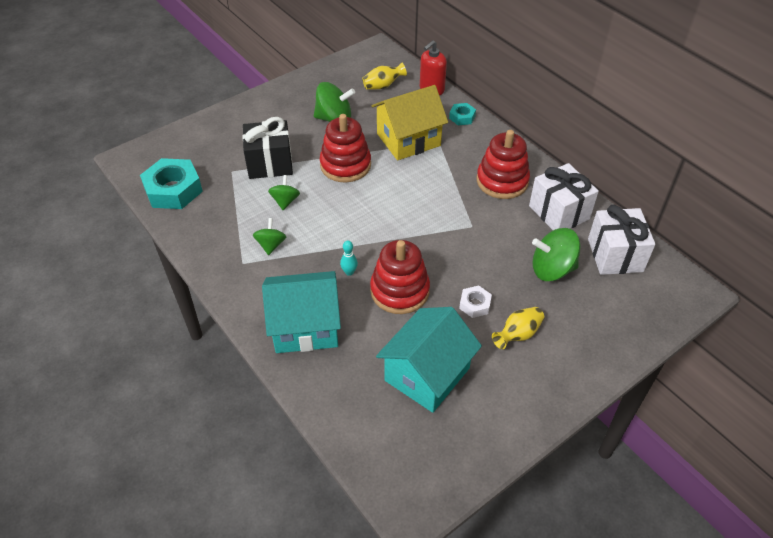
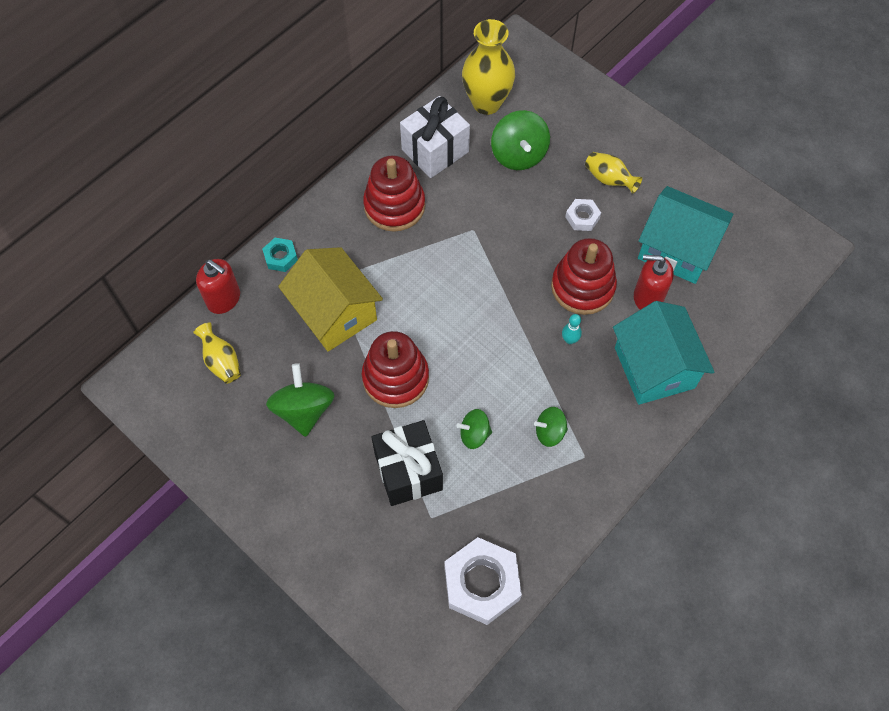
camera: 100 degrees left, 15 degrees up
(173, 190) = (482, 583): turquoise nut -> white nut
(378, 338) = (647, 297): none -> red soap dispenser
(615, 255) = (486, 103): white gift -> yellow vase

